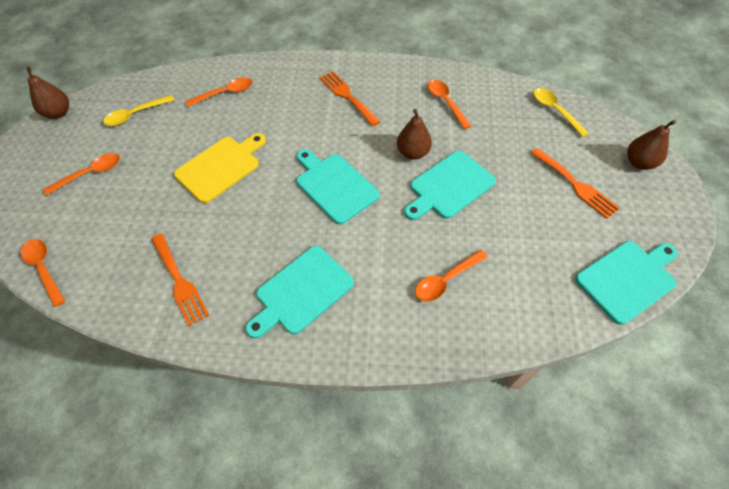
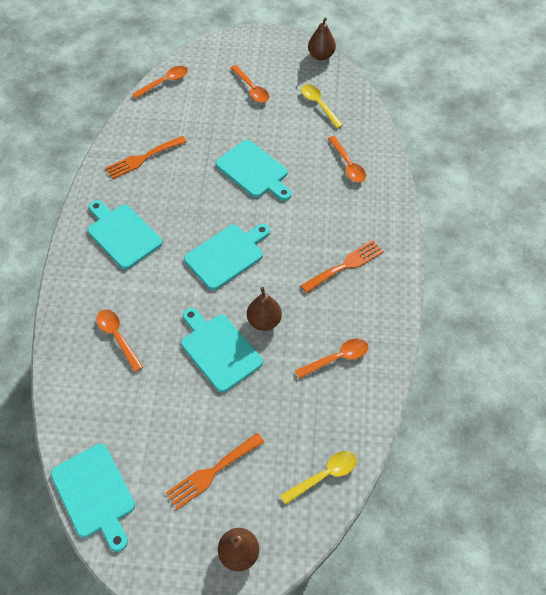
camera: 90 degrees right, 0 degrees up
(220, 167) = (254, 171): yellow cutting board -> turquoise cutting board

